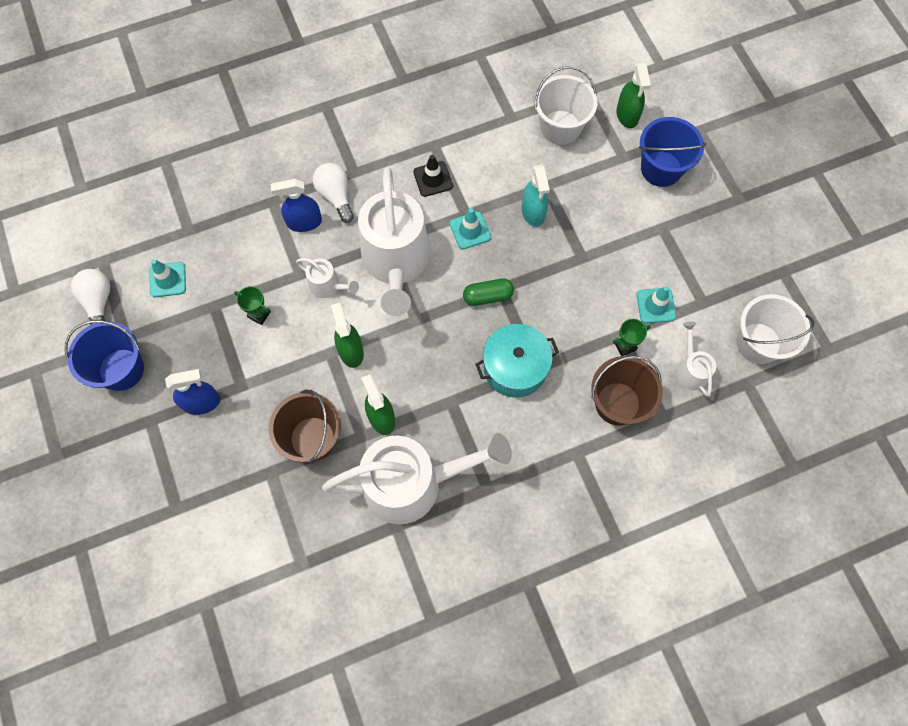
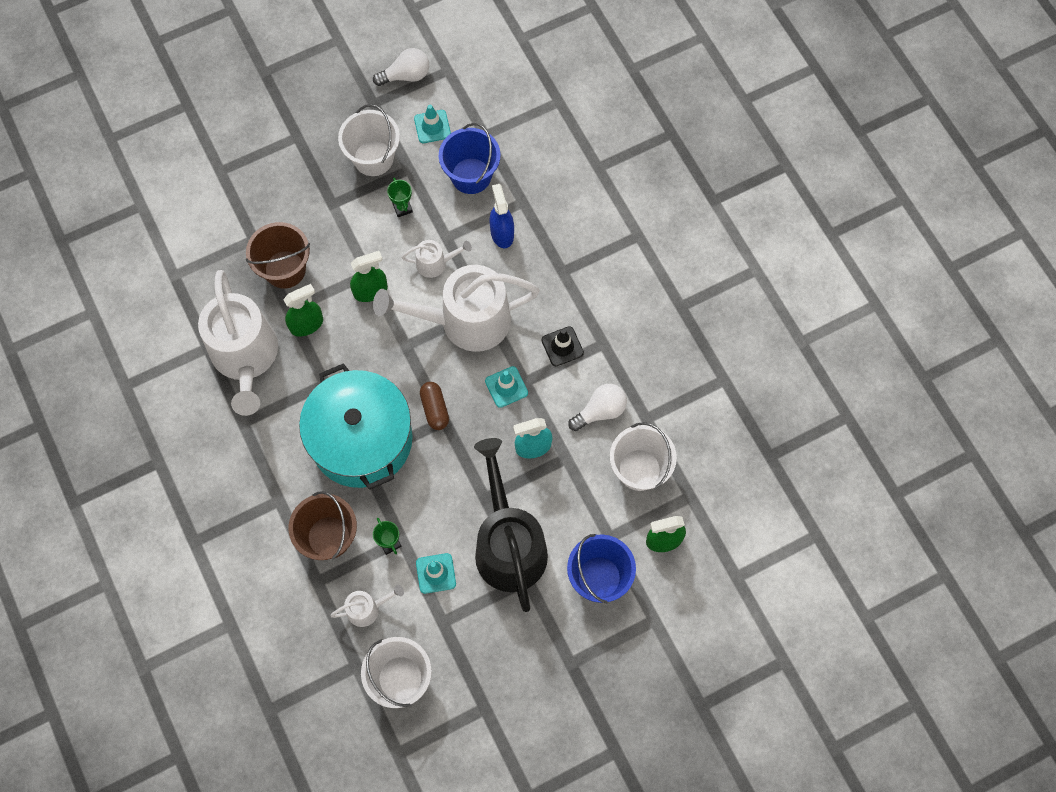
camera: 85 degrees right, 0 degrees up
(121, 369) = (343, 106): blue bucket -> blue bucket (471, 176)
(193, 340) = (373, 158): none -> white bucket
(202, 402) = (315, 175): blue spray bottle -> none
(259, 314) = (402, 208): green trophy -> green trophy turned 45 degrees counterclockwise
(328, 286) = (435, 263): white watering can -> white watering can turned 120 degrees counterclockwise
(336, 196) = (533, 258): white light bulb -> white light bulb (600, 411)
(488, 296) = (435, 409): green capsule -> brown capsule
(515, 367) = (361, 439): turquoise pot -> turquoise pot, size x1.65
(628, 240) = (508, 544): none -> black watering can

